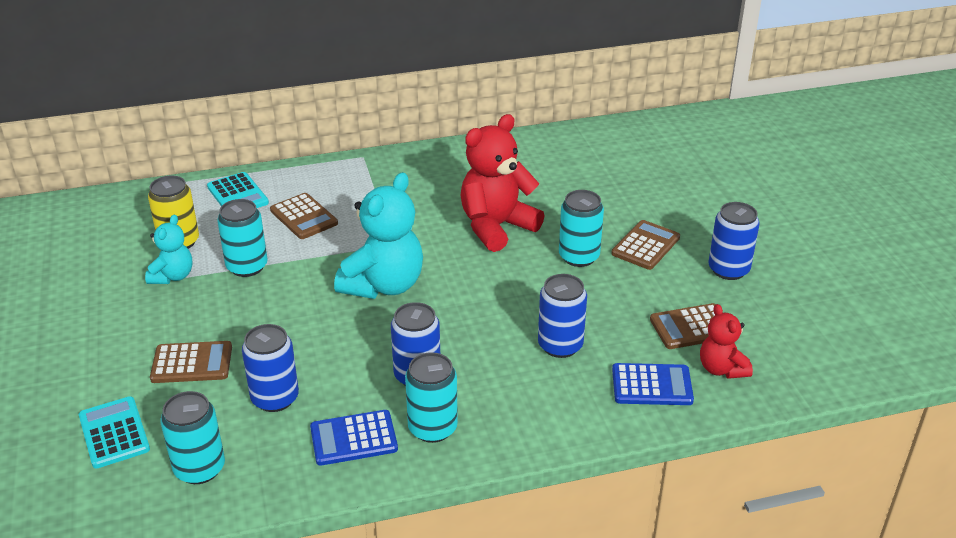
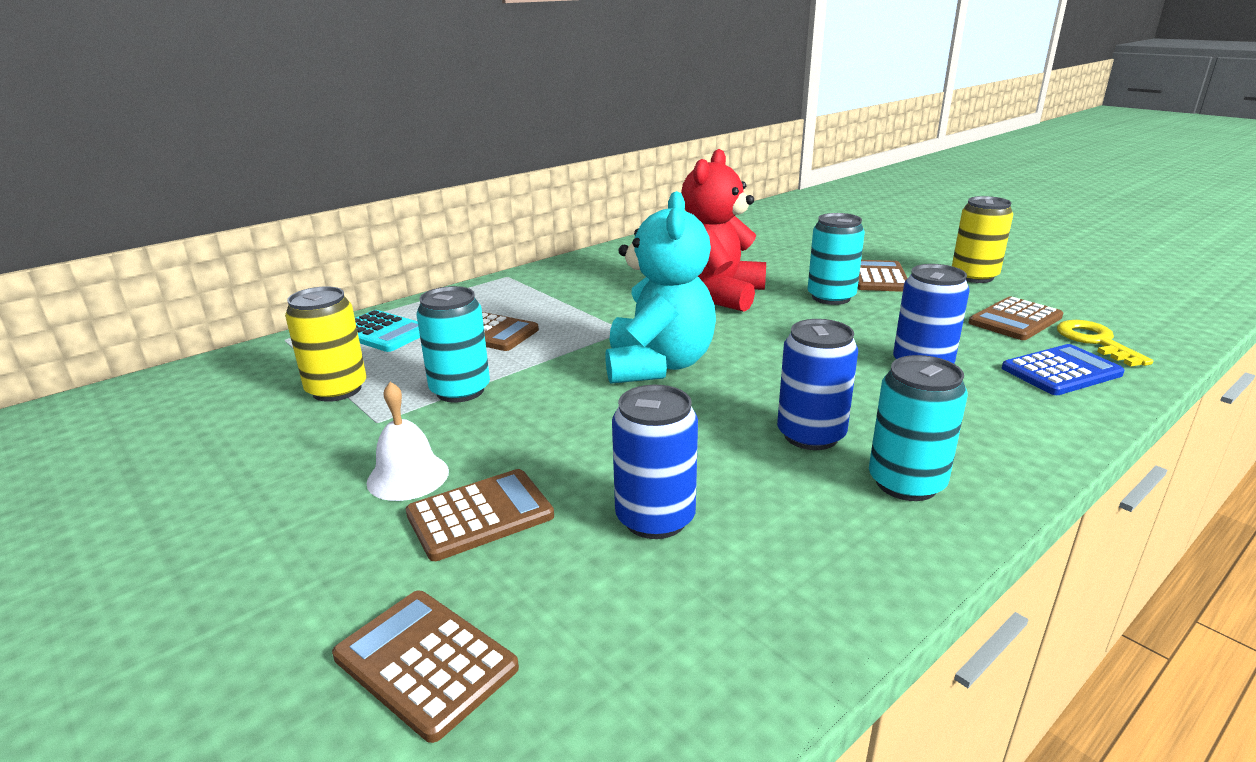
camera: 25 degrees left, 10 degrees down
(114, 433) = (425, 662): turquoise calculator -> brown calculator
(173, 276) = (358, 426): turquoise teddy bear -> none
(174, 324) = (408, 476): none -> white bell
(199, 468) = (639, 662): turquoise can -> none
(353, 438) = (825, 530): blue calculator -> none
(721, 369) = (1095, 341): red teddy bear -> yellow key
(728, 269) = (974, 276): blue can -> yellow can

